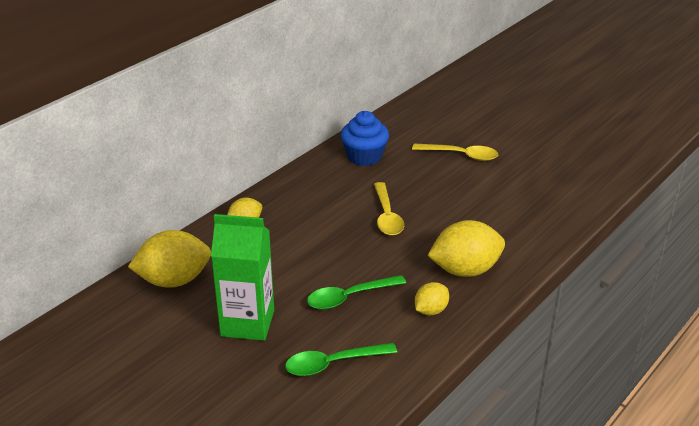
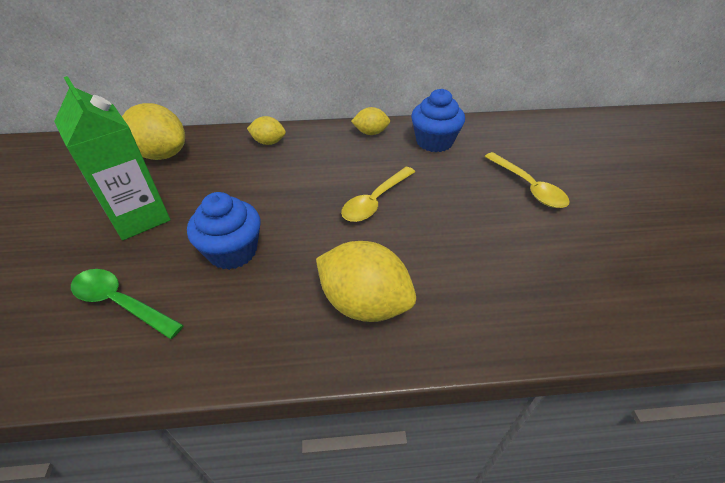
camera: 45 degrees right, 10 degrees up
(349, 297) = (232, 251): green spoon -> blue cupcake
(431, 310) = (269, 320): yellow lemon -> yellow lemon (371, 133)

